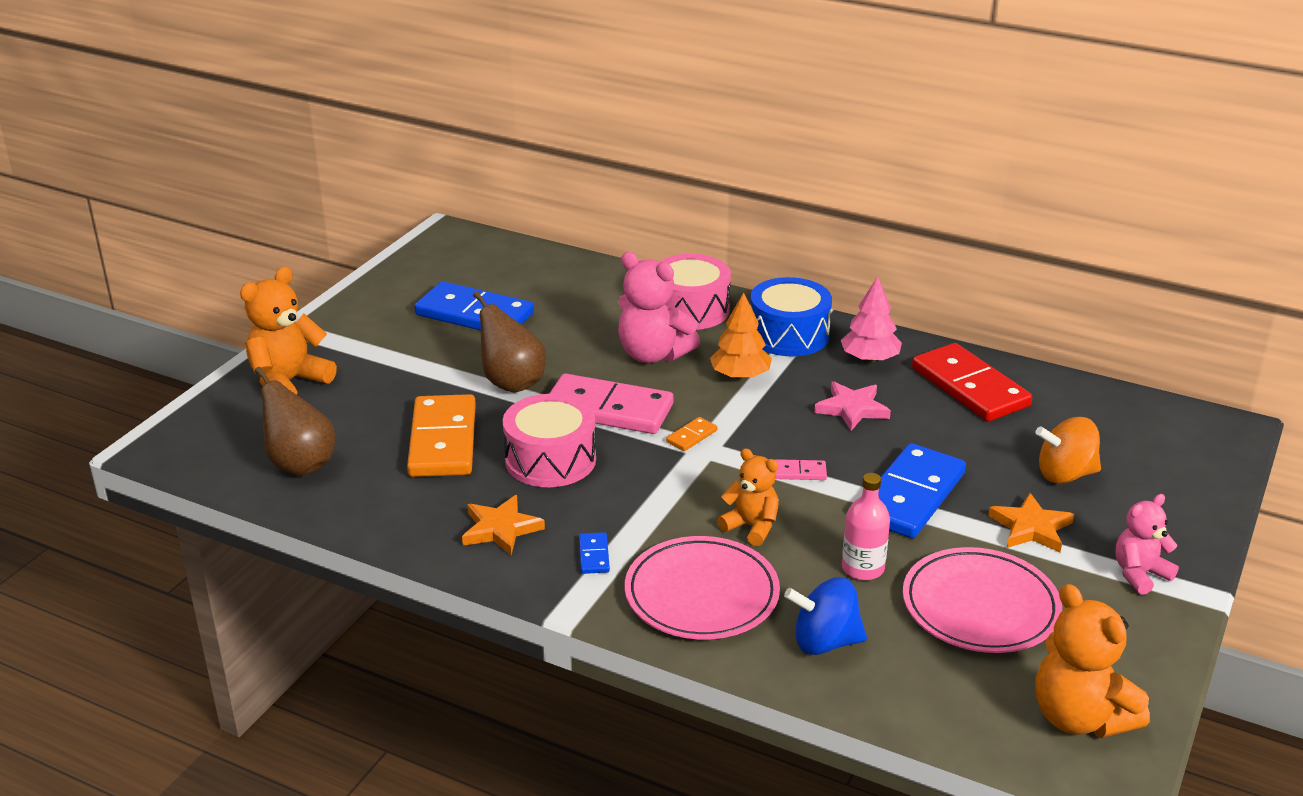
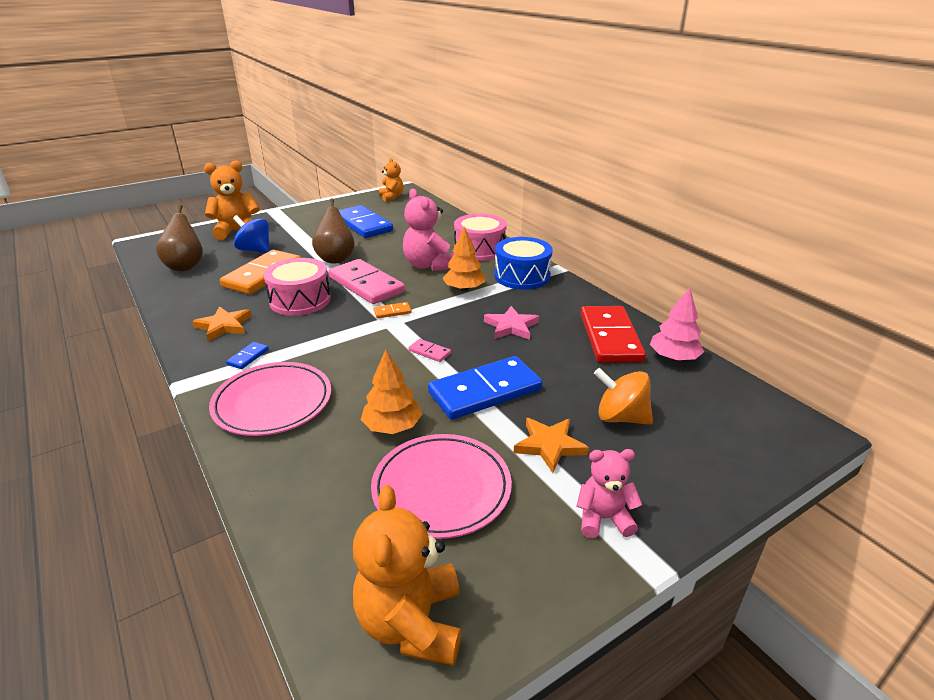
camera: 30 degrees right, 0 degrees up
(751, 527) = (357, 373): orange teddy bear -> orange teddy bear (391, 197)
(824, 642) = (302, 466): blue spinning top -> blue spinning top (255, 250)
(863, 568) = (392, 426): pink bottle -> orange tree
(869, 359) = (558, 302): pink tree -> pink tree (673, 358)

